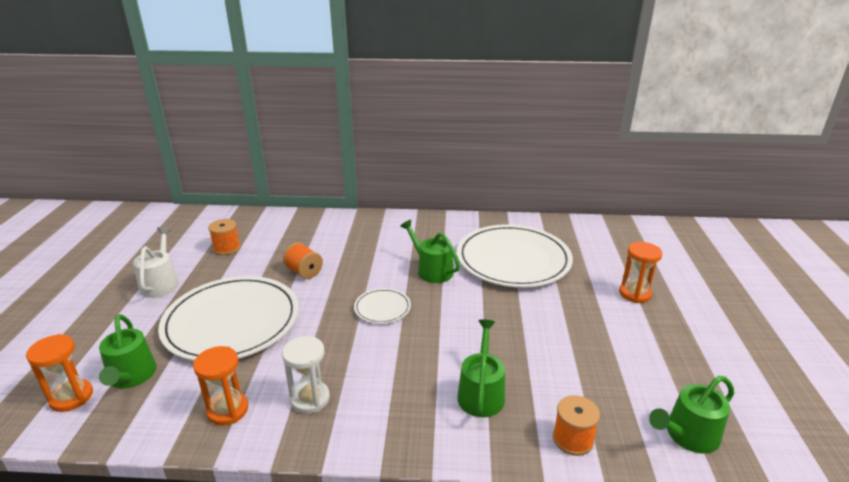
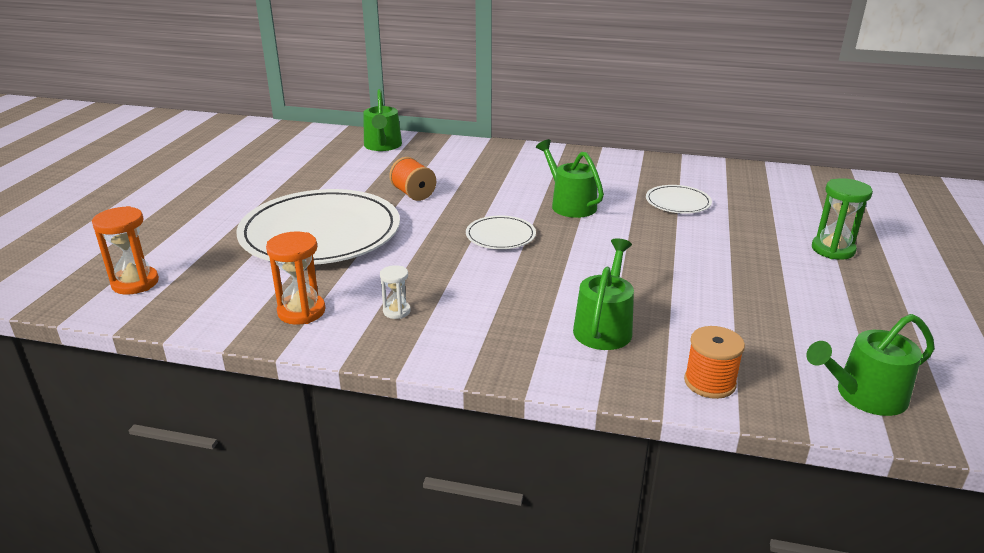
camera: 10 degrees right, 0 degrees up
(131, 376) = (201, 271): green watering can -> green watering can (383, 146)
(161, 283) = (247, 191): white watering can -> none
(227, 248) = (327, 165): orange spool -> none
(310, 399) = (396, 311): white hourglass -> white hourglass, size x0.58
(513, 259) = (678, 202): white plate -> white plate, size x0.44
(635, 294) = (833, 249): orange hourglass -> green hourglass

